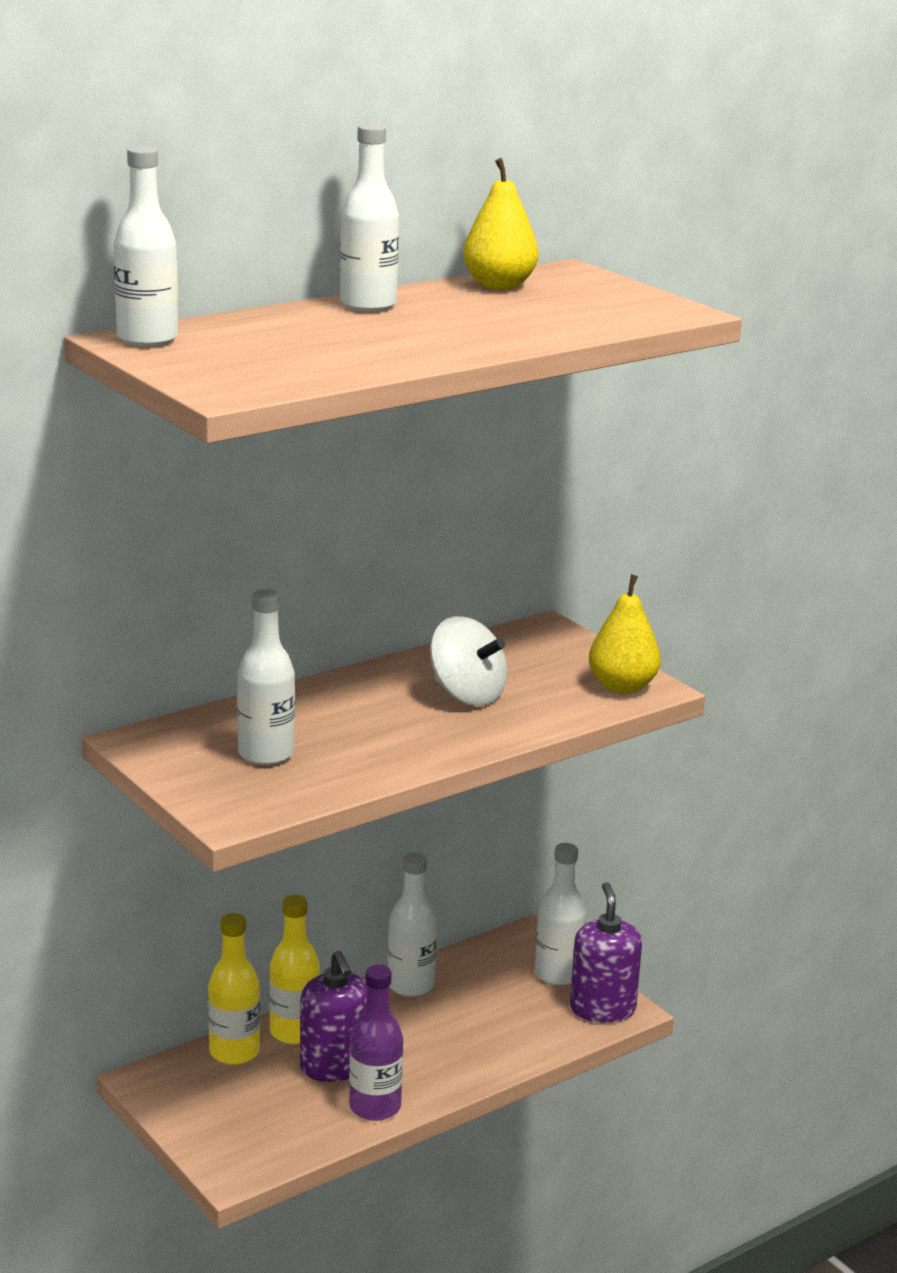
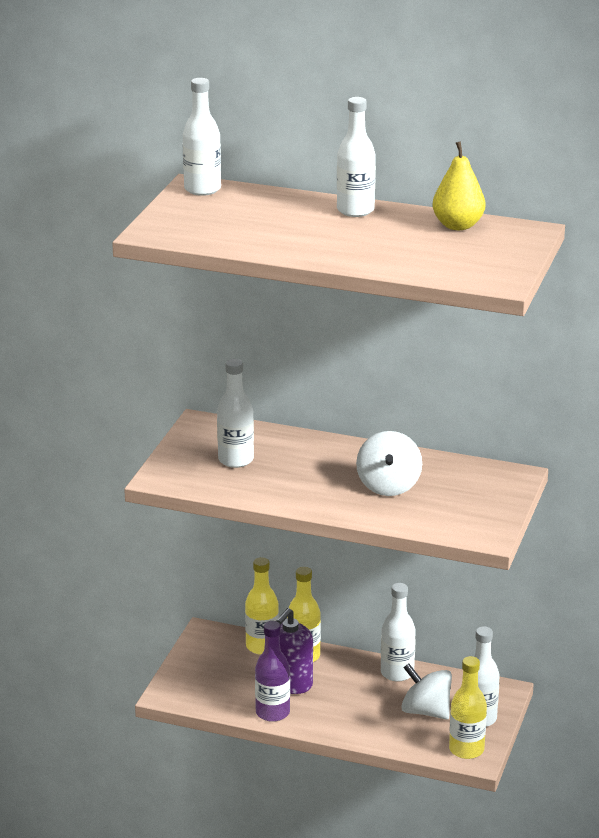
camera: 55 degrees right, 5 degrees up
(503, 1001) = (426, 711): none -> white spinning top
(602, 1009) = (466, 749): purple soap dispenser -> yellow bottle
(622, 687) = (474, 527): yellow pear -> none

